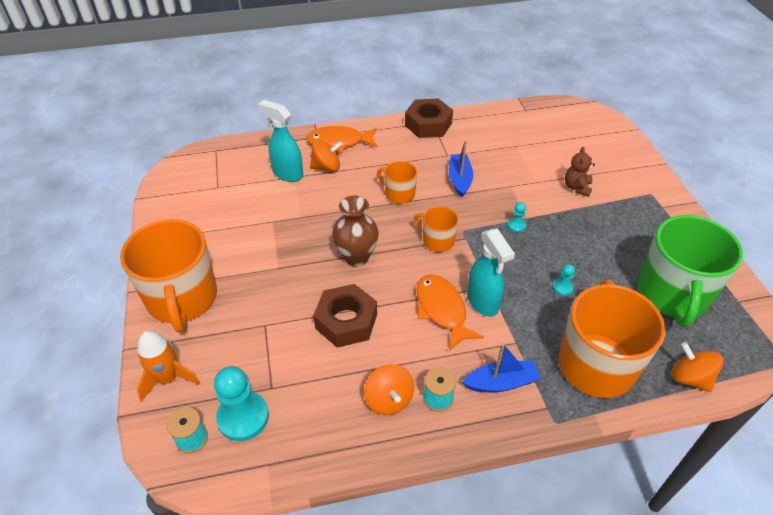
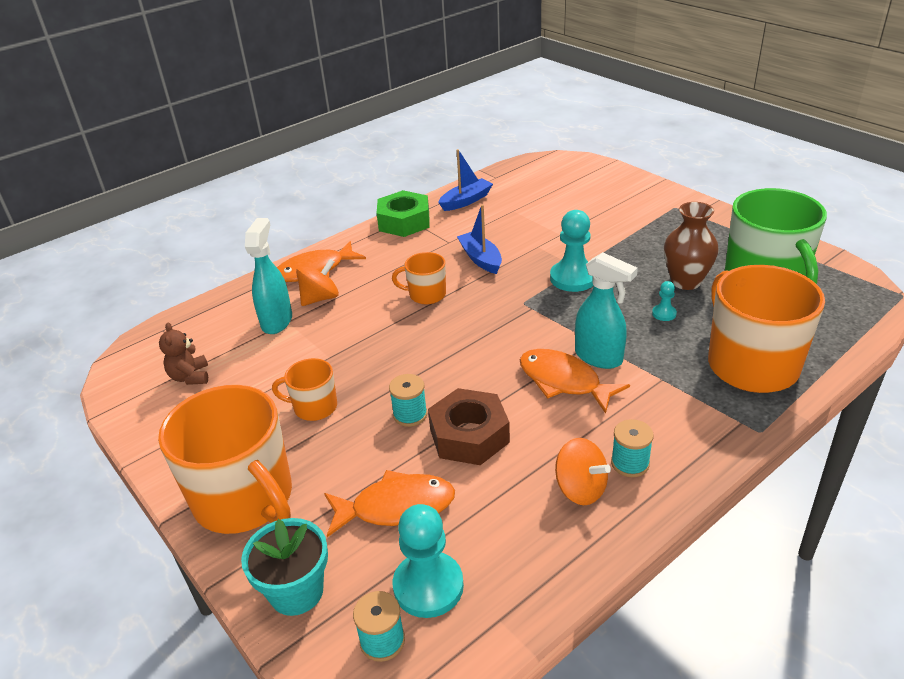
camera: 25 degrees left, 10 degrees down
(168, 378) = (296, 591): orange rocket -> turquoise flower pot
(263, 351) = (396, 507): none -> orange fish
(287, 174) = (277, 321): turquoise spray bottle -> turquoise spray bottle turned 90 degrees clockwise
(320, 286) = (410, 415): none -> turquoise spool
(356, 257) = (428, 370): brown vase -> brown vase (686, 281)
(428, 124) = (404, 222): brown nut -> green nut
(437, 241) = (504, 321): orange mug -> orange mug (314, 407)
(501, 382) = (679, 420): blue boat -> blue boat (466, 201)
(516, 225) = (573, 278): turquoise pawn -> turquoise pawn, size x2.13
(577, 187) = (603, 225): brown teddy bear -> brown teddy bear (190, 377)
(689, 378) = (839, 341): orange spinning top -> none

